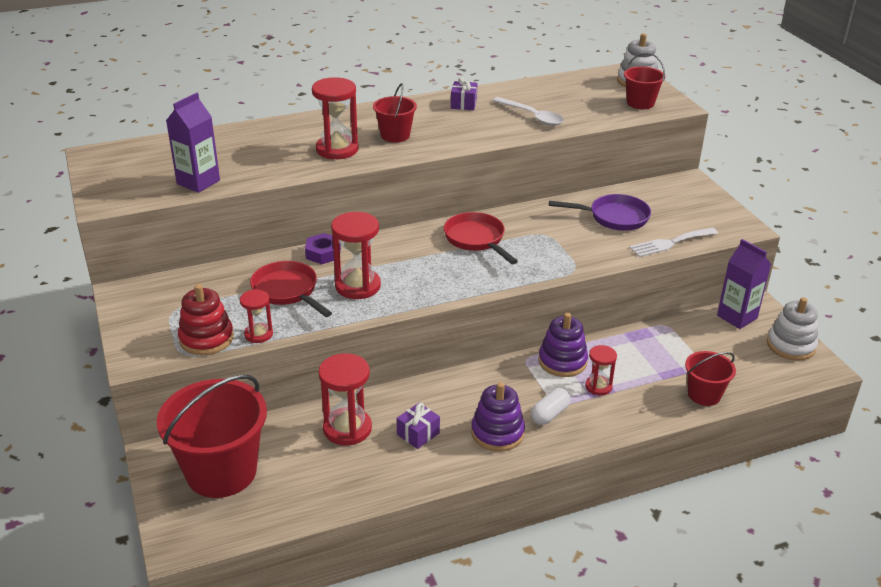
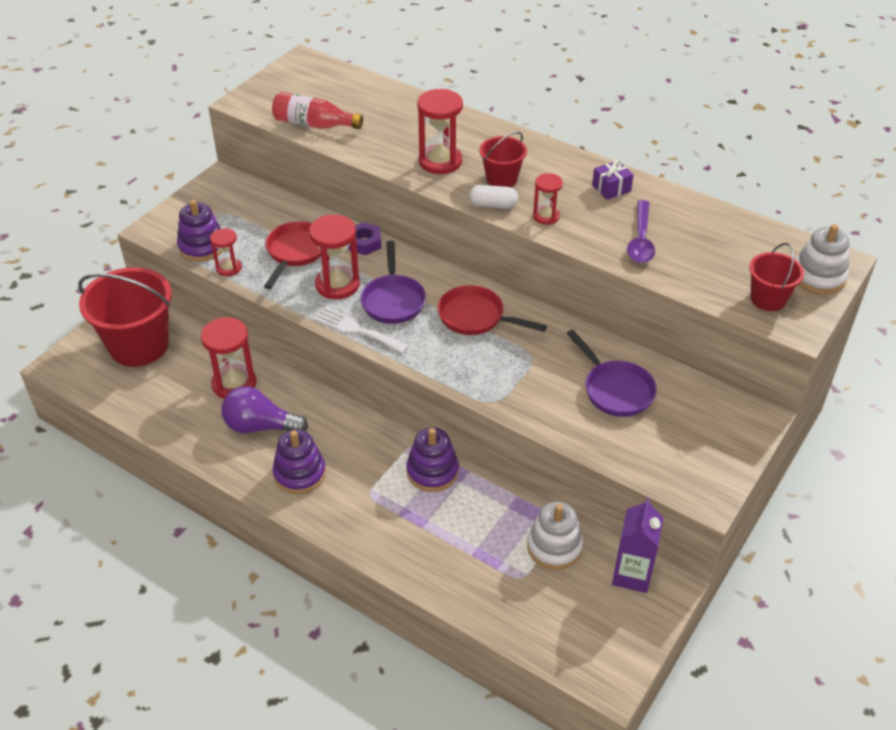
camera: 55 degrees right, 10 degrees up
(198, 182) = (314, 124): purple carton -> red bottle
(206, 339) = (202, 247): red stacking toy -> purple stacking toy
(411, 267) = (393, 300): none -> purple pan
(418, 434) = (260, 426): purple gift -> purple light bulb
(476, 240) = (476, 317): red pan -> red pan turned 90 degrees counterclockwise
(532, 116) = (640, 240): white spoon -> purple spoon
(549, 414) = (351, 496): white capsule -> white capsule (493, 205)
(598, 386) = (418, 512): red hourglass -> red hourglass (546, 216)
(670, 243) = (611, 450): white fork -> white fork (357, 330)
(704, 394) = (475, 596): red bucket -> none
(791, 345) = (624, 640): white stacking toy -> white stacking toy (554, 547)

